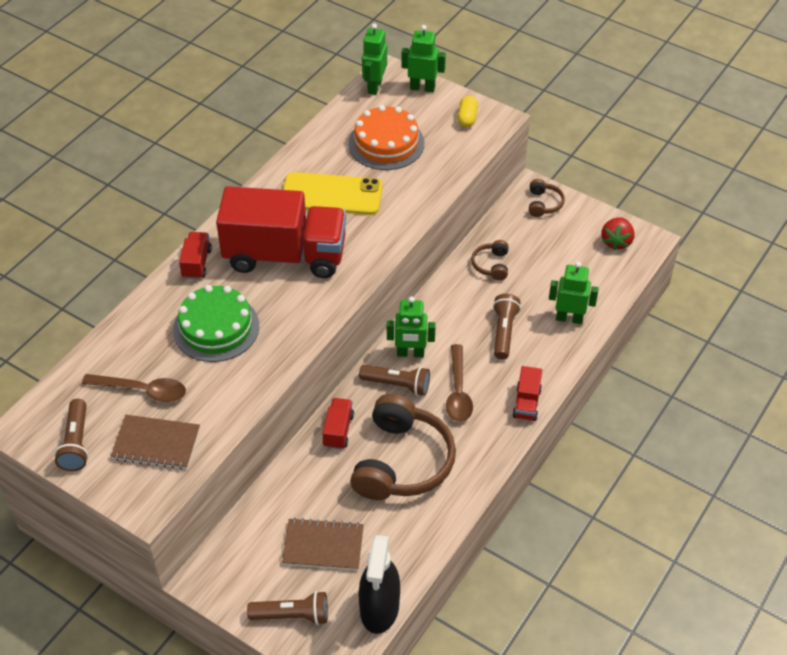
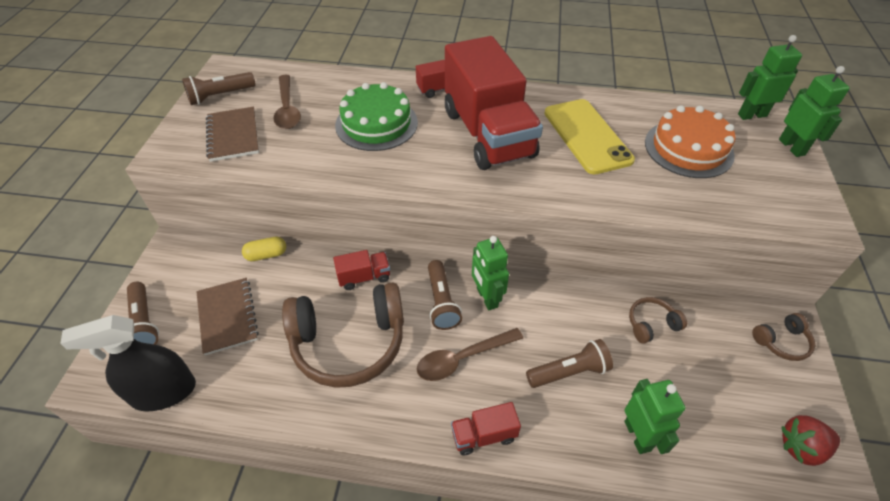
camera: 65 degrees right, 0 degrees up
(467, 118) = (792, 195): yellow capsule -> yellow capsule (266, 255)

